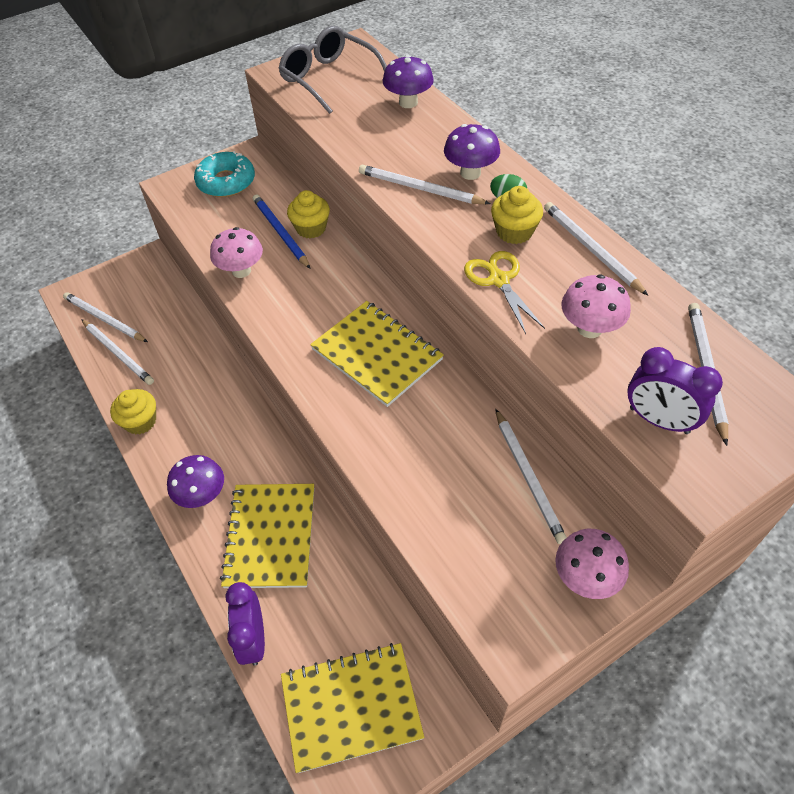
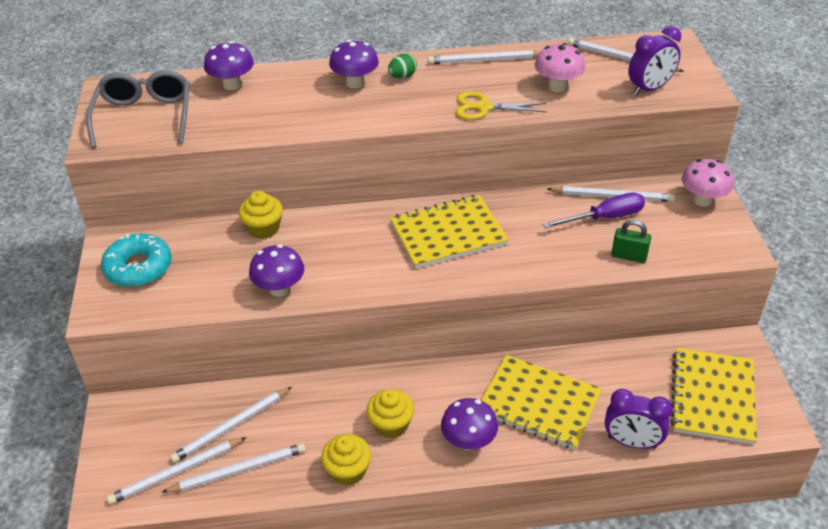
camera: 65 degrees left, 10 degrees down
(241, 271) = (279, 289): pink mushroom -> purple mushroom
(280, 233) = (251, 249): blue pencil -> none
(328, 78) = (145, 116): grey glasses -> grey glasses turned 105 degrees clockwise
(420, 189) = (351, 111): white pencil -> white pencil (231, 426)
(431, 526) = (629, 256): none -> green padlock
(485, 481) = (605, 218): none -> purple screwdriver
(514, 232) = (439, 85): yellow cupcake -> yellow cupcake (391, 424)

